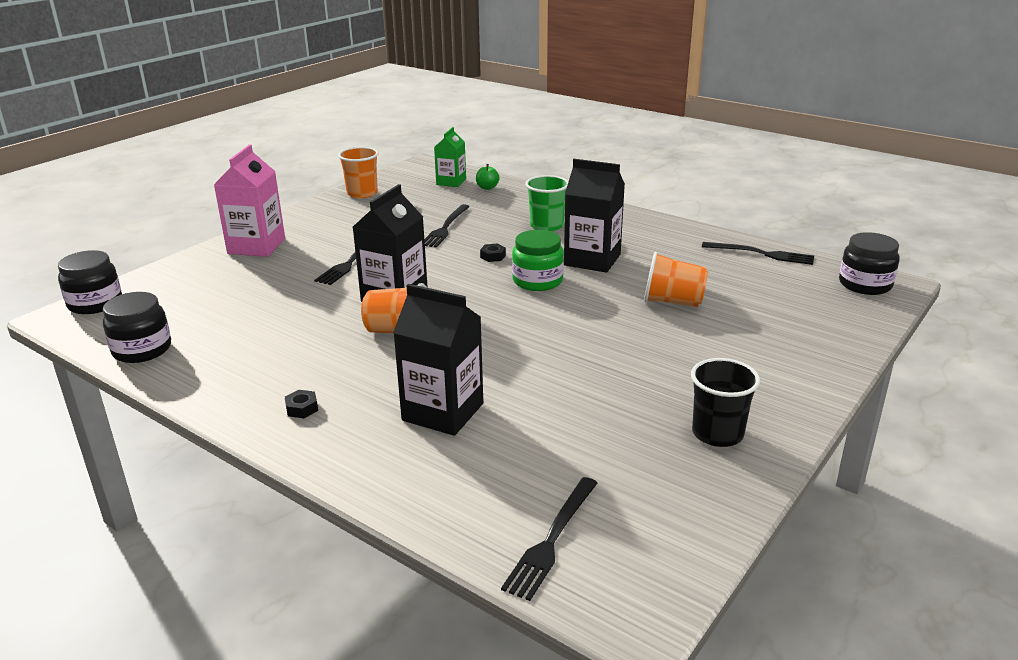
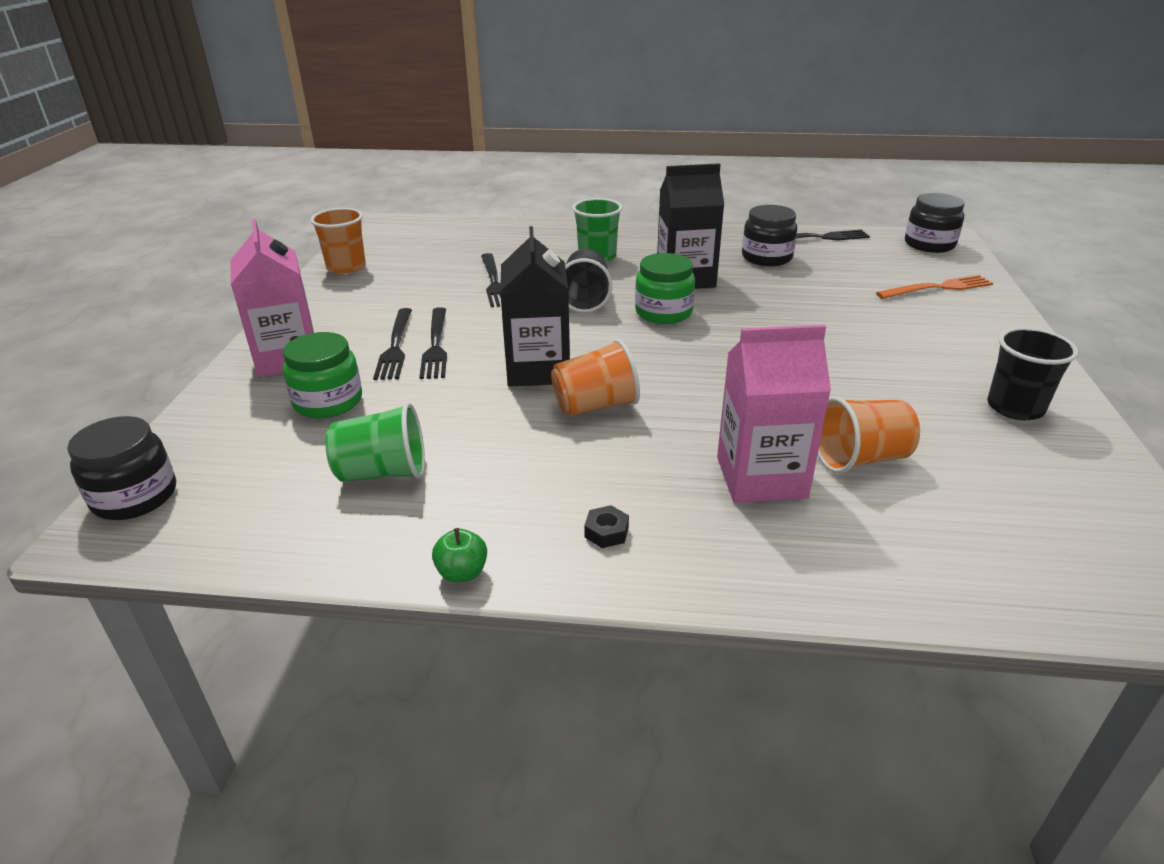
camera: 30 degrees left, 5 degrees up
(142, 349) = (293, 535): black jar -> black jar (766, 257)
(225, 331) = (382, 472): none -> green cup
(246, 280) = (328, 401): none -> green jar
(443, 412) = (761, 477): black carton -> pink carton
(451, 182) = (435, 234): green carton -> none
(487, 187) = (483, 232): green apple -> green apple (462, 573)
(493, 256) = (585, 299): black nut -> black cup
(551, 539) = (1042, 569): black fork -> black fork (395, 346)
(673, 302) = (810, 299): orange cup -> orange cup (860, 459)
(808, 323) = (938, 288): none -> orange fork

